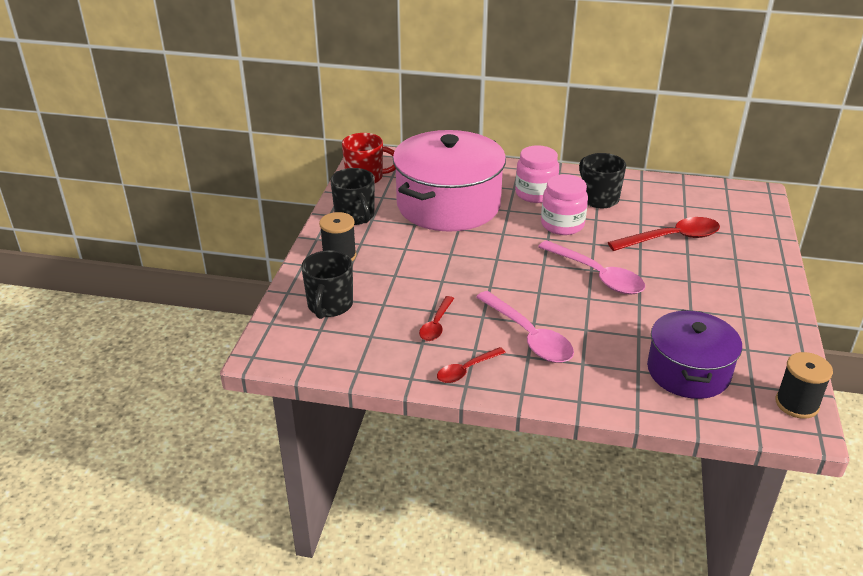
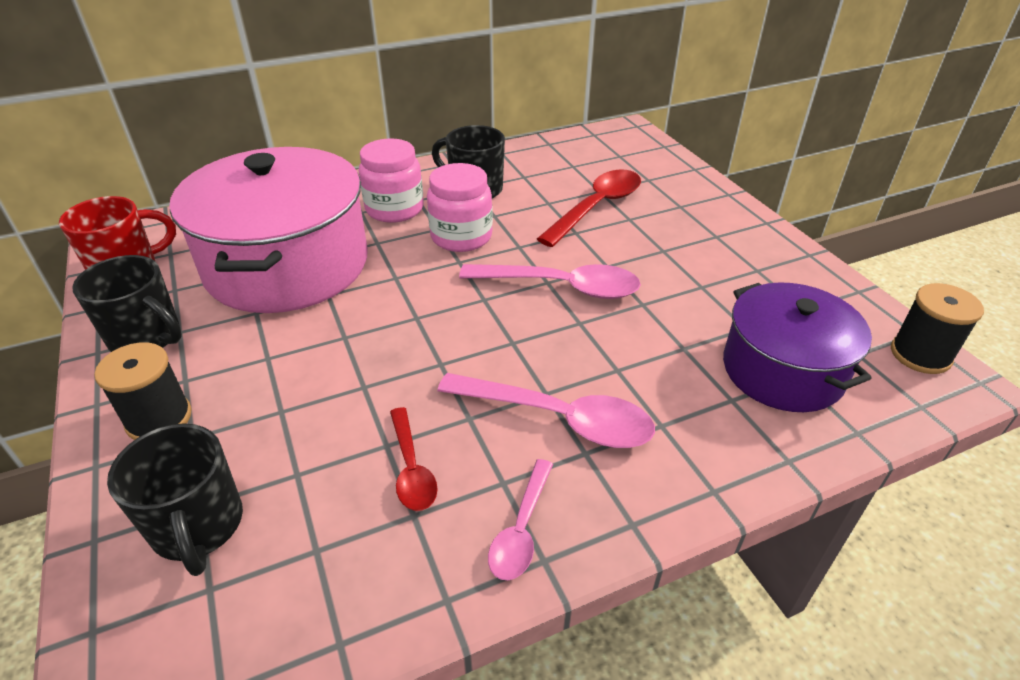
camera: 35 degrees left, 5 degrees up
(466, 370) = (521, 529): red spoon -> pink spoon

